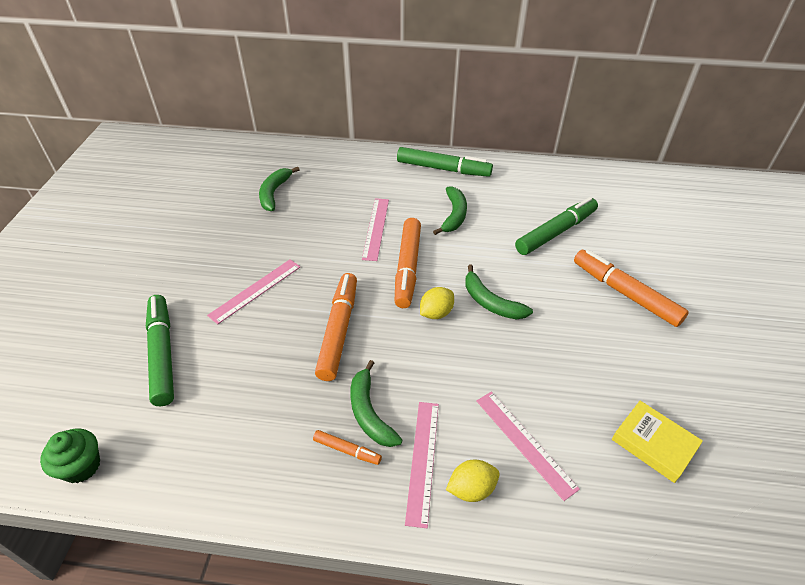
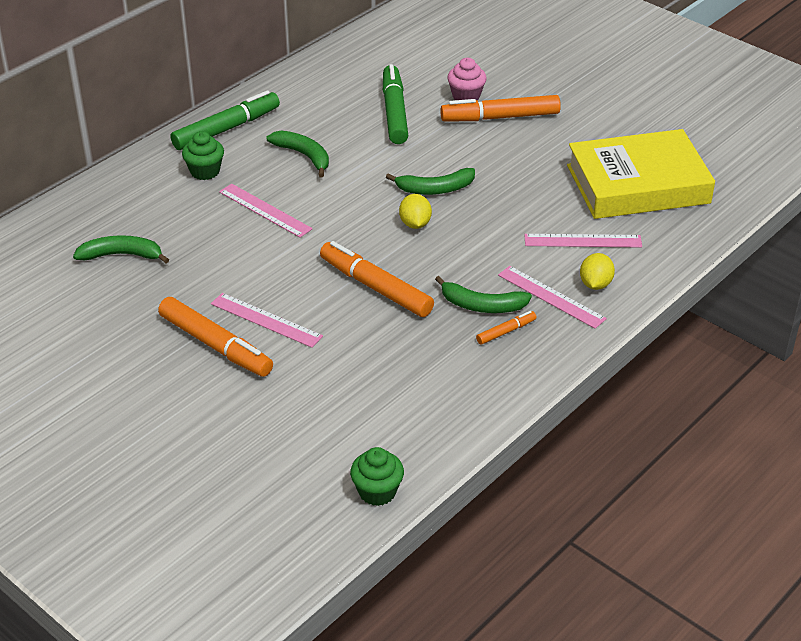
camera: 55 degrees left, 5 degrees down
(162, 354) = (288, 407): green marker -> none
(255, 290) = (266, 320): pink ruler -> pink ruler turned 45 degrees counterclockwise
(274, 193) = (122, 255): green banana -> green banana turned 135 degrees clockwise
(390, 182) = (205, 171): none -> green cupcake
(407, 267) = (342, 215): orange marker -> orange marker (215, 345)
(624, 259) = (466, 96): none -> pink cupcake
(653, 444) = (638, 184): yellow book -> yellow book, size x2.12

